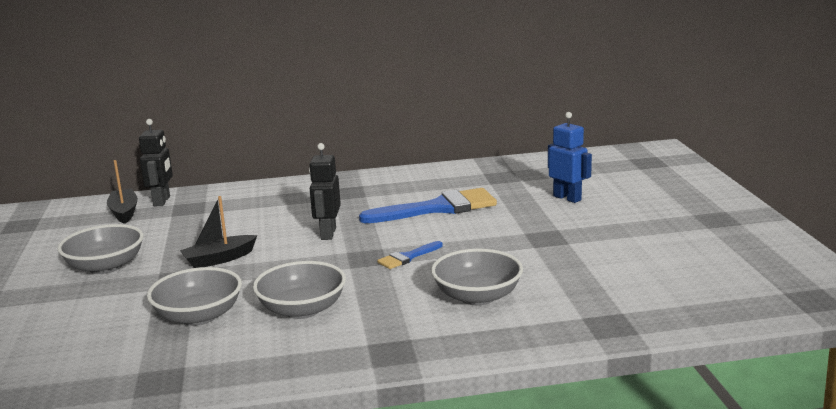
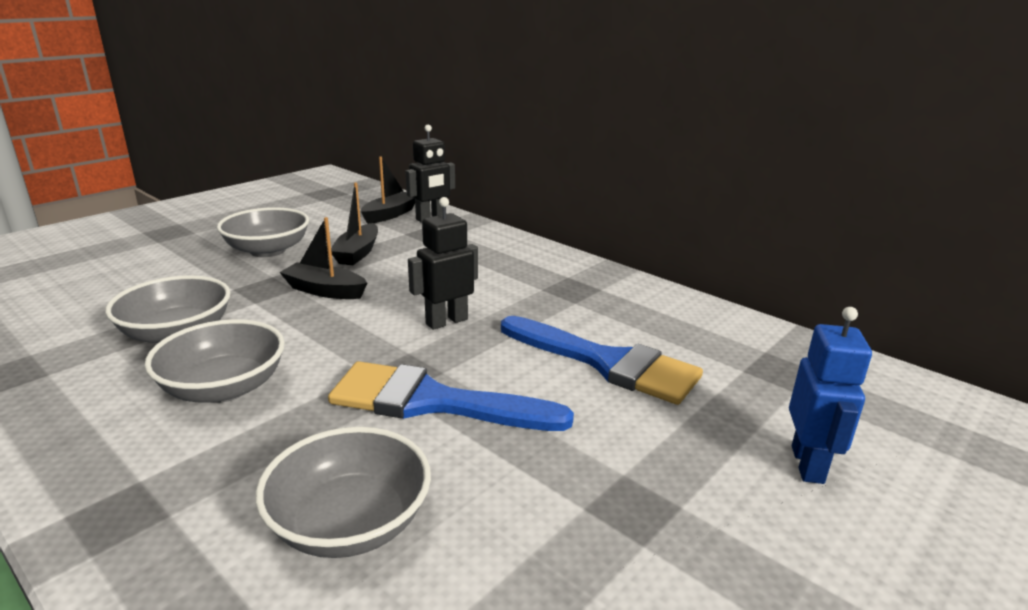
camera: 50 degrees right, 5 degrees up
(175, 237) = (357, 253): none -> black boat
(407, 257) = (432, 402): blue brush -> blue brush, size x2.06

